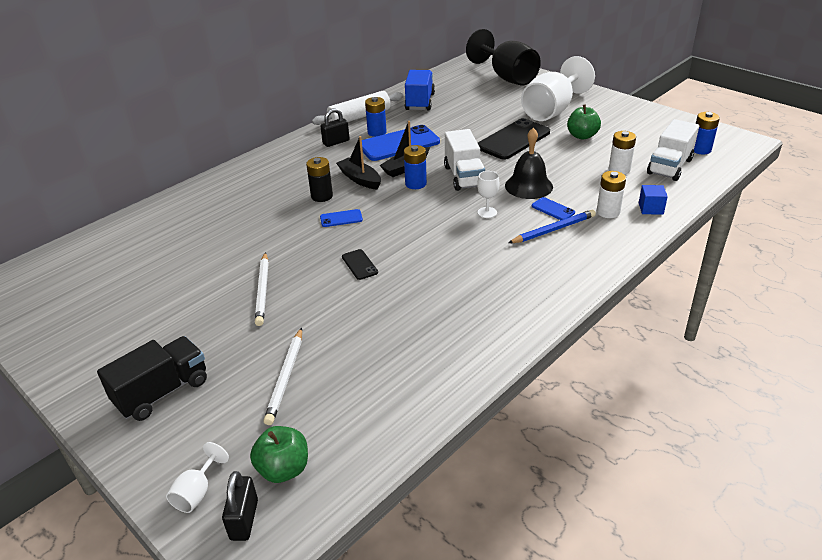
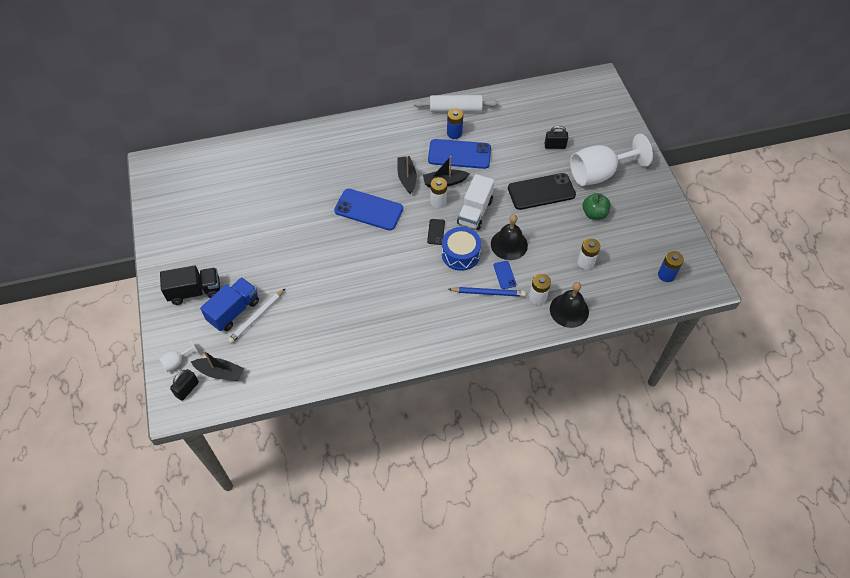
camera: 30 degrees right, 20 degrees up
(263, 290) = (285, 247): white pencil -> none
(283, 469) = (220, 372): green apple -> black boat
(322, 196) = (372, 182): black battery -> none
(336, 142) = (419, 130): black padlock -> black padlock (555, 146)
(341, 218) = (369, 210): blue phone -> blue phone, size x2.18
(359, 265) = (350, 256): black phone -> black phone (436, 232)
(415, 184) = (438, 202): blue battery -> white battery
(420, 102) = (511, 113): blue truck -> blue truck (234, 311)
(487, 212) = (460, 254): white goblet -> blue drum
(507, 77) = (602, 115): black goblet -> none
(650, 208) = (569, 310): blue cube -> black bell
(669, 167) = (624, 279): white truck -> none

